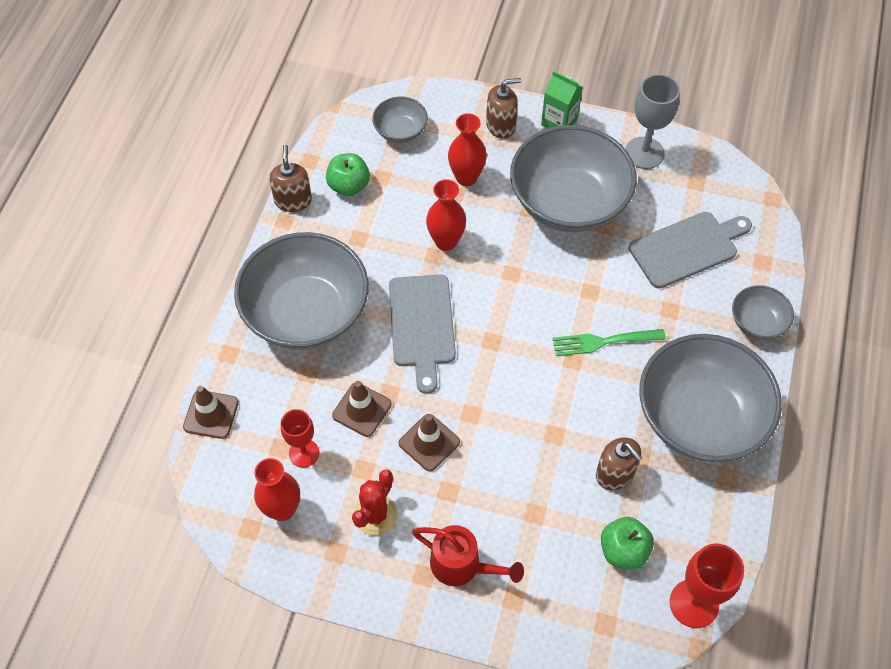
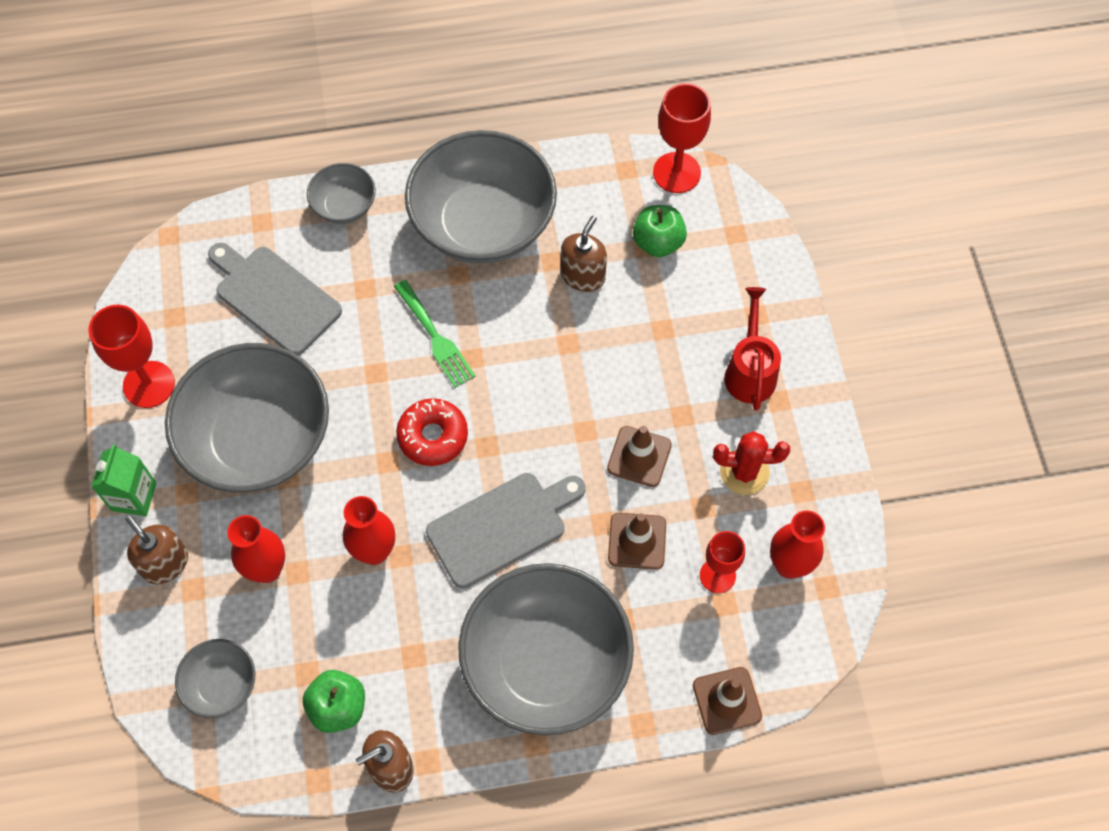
camera: 115 degrees left, 5 degrees up
(517, 309) = (433, 436): none -> red donut
(644, 153) = (149, 384): grey goblet -> red goblet

